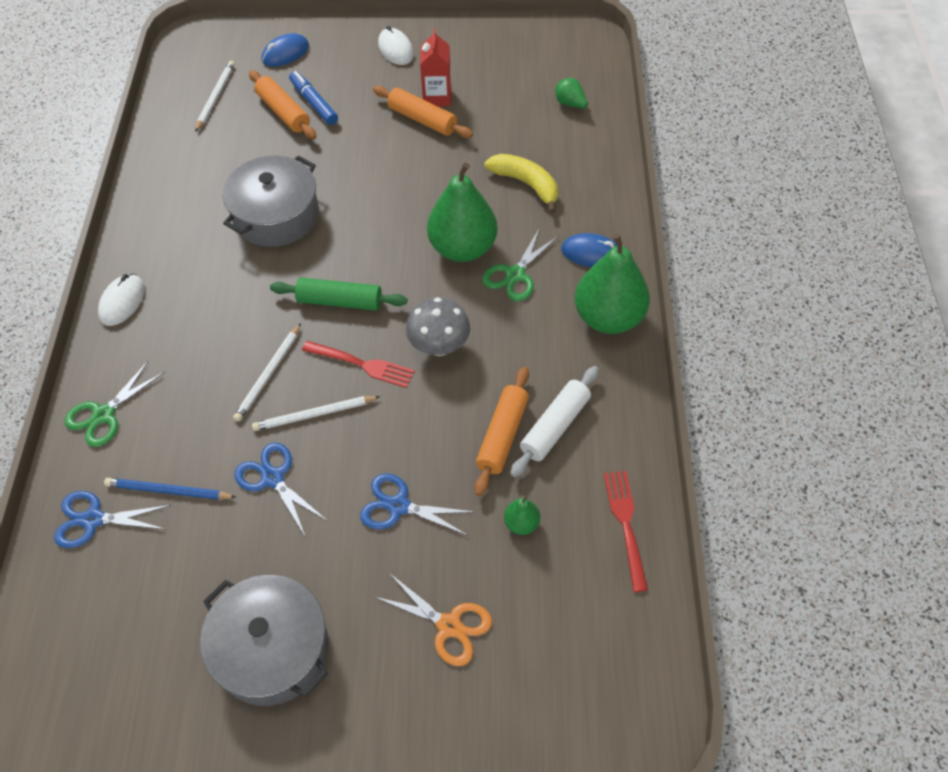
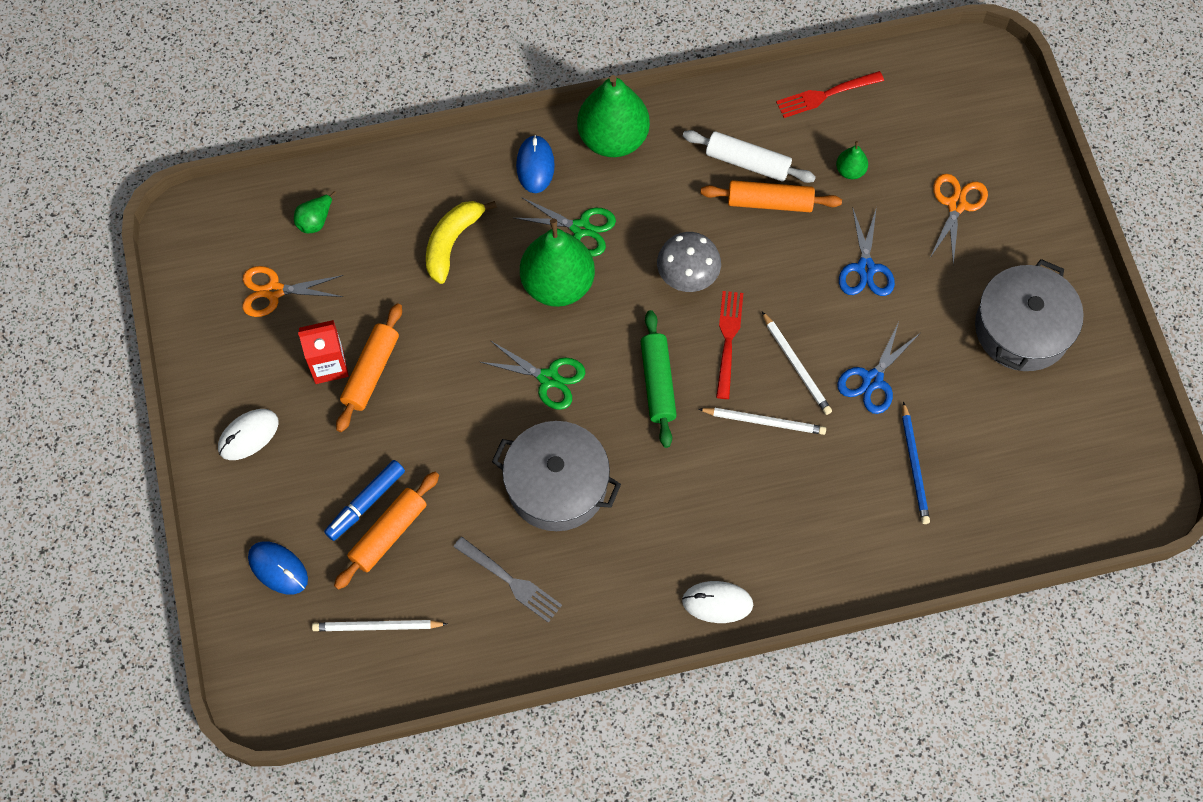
camera: 105 degrees left, 10 degrees up
(93, 519) = (963, 520): blue scissors -> none
(103, 415) = (856, 560): green scissors -> green scissors (548, 378)
(211, 174) = (509, 581): none -> grey fork
(513, 75) = (274, 291): none -> orange scissors

